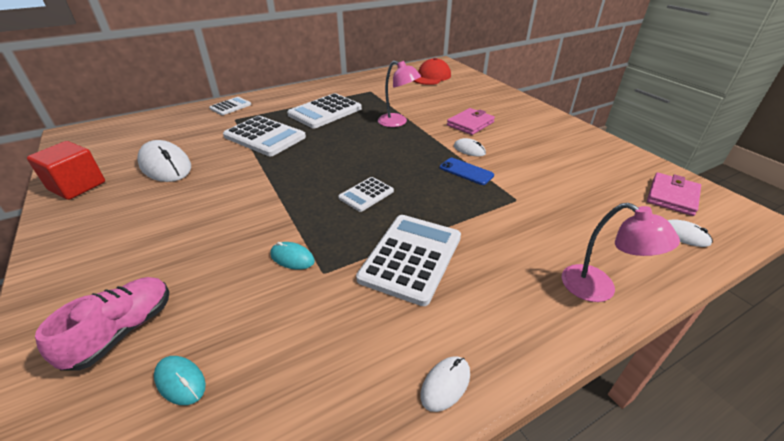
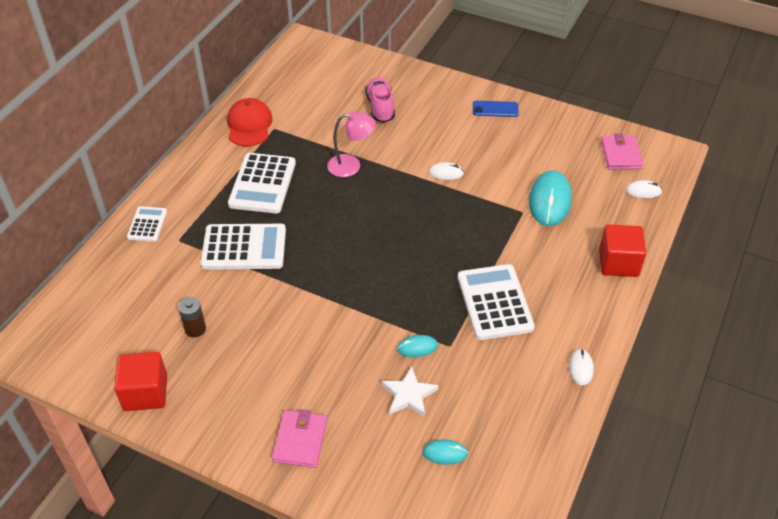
camera: 35 degrees left, 10 degrees up
(123, 331) = (372, 454): pink shoe -> pink shoe (380, 107)
(165, 165) = (195, 329): white mouse -> brown battery
(230, 295) = (409, 395): none -> white star
(366, 194) = (410, 265): white calculator -> none
(431, 77) = (315, 74): red cap -> red cap (249, 125)
(466, 171) = (464, 200): blue phone -> blue phone (495, 109)
(470, 124) = (419, 136): pink wallet -> pink wallet (300, 440)
(555, 202) = (550, 201): none -> turquoise mouse
(598, 289) = (618, 263): pink lamp -> red cube

